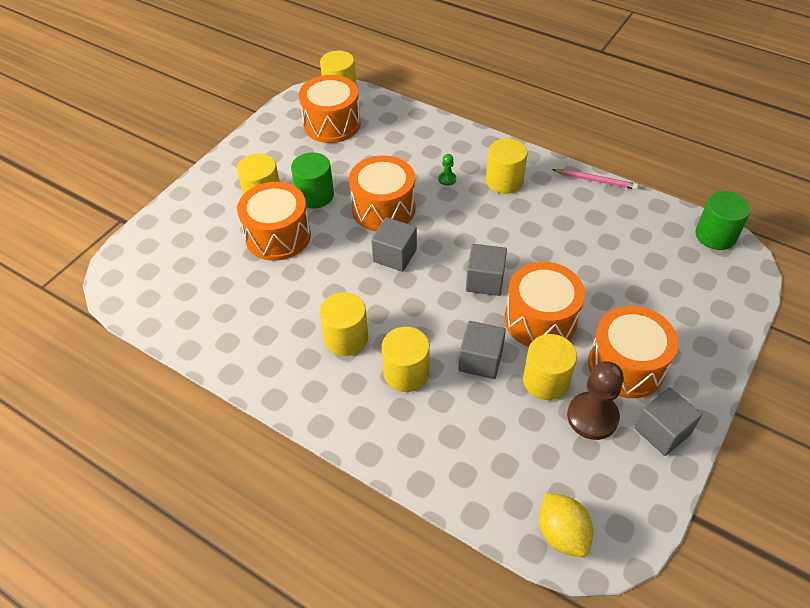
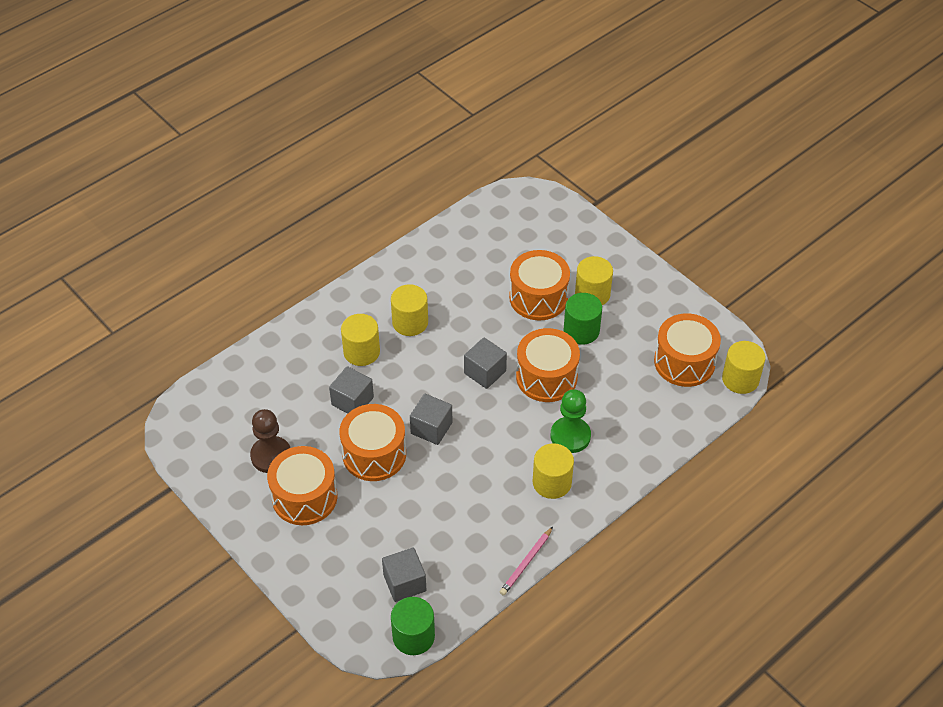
camera: 105 degrees right, 0 degrees up
(447, 179) = (570, 436): green pawn -> green pawn, size x2.20
(545, 380) = (315, 437): yellow cylinder -> none
(562, 533) = (196, 405): yellow lemon -> none
(662, 431) = (238, 496): grey cube -> grey cube (404, 583)

